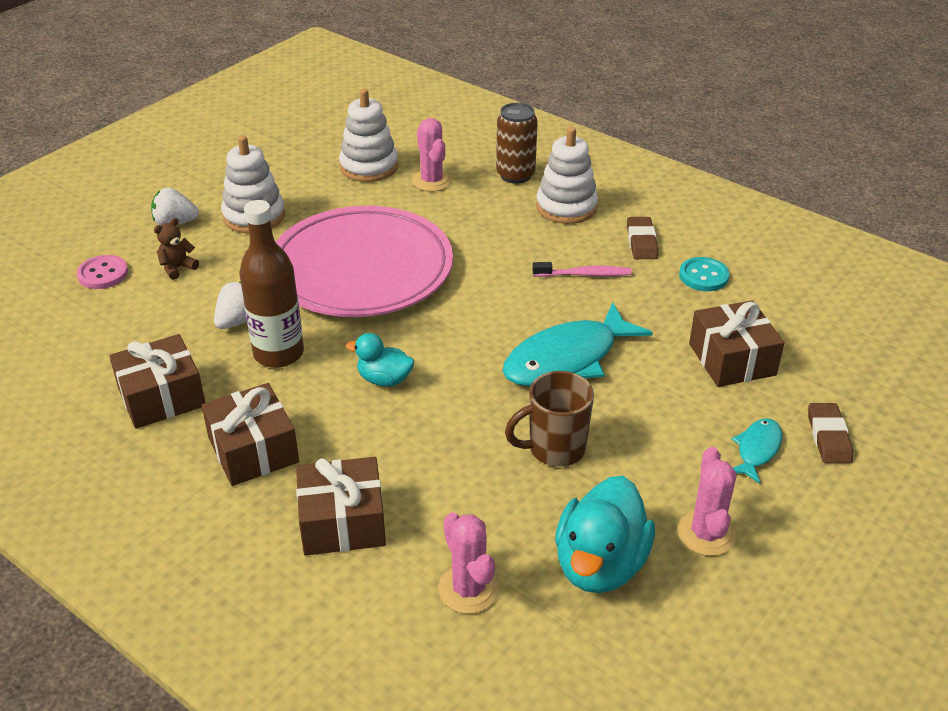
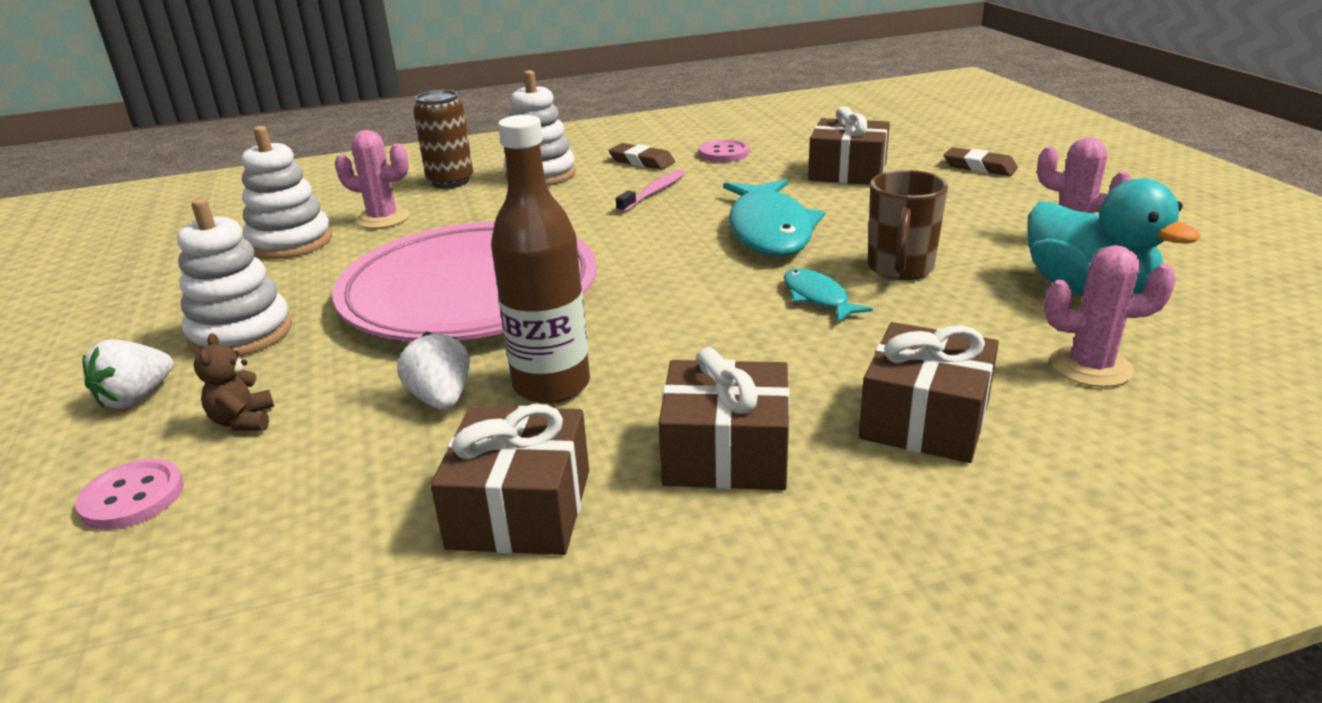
camera: 55 degrees left, 10 degrees down
(384, 379) = (689, 328): turquoise duck -> none
(703, 276) = (724, 153): turquoise button -> pink button
(757, 450) = (974, 192): turquoise fish -> turquoise fish (817, 298)

